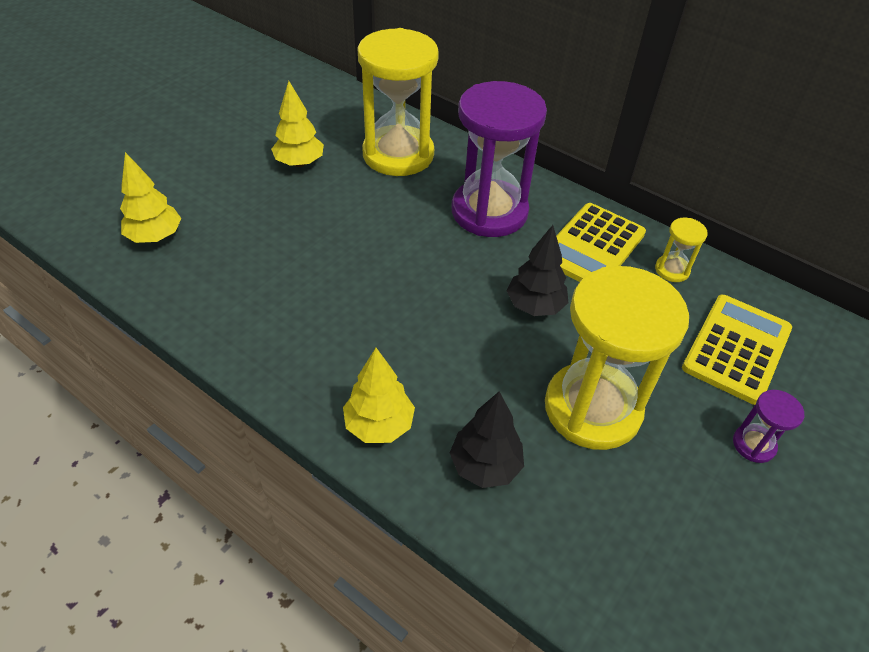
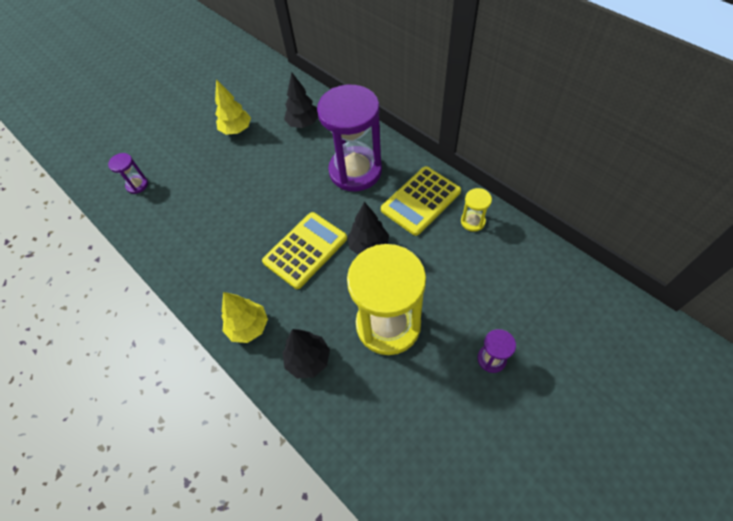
camera: 15 degrees right, 10 degrees up
(155, 237) = (137, 185): yellow tree -> purple hourglass
(398, 154) = (303, 123): yellow hourglass -> black tree
(737, 349) = (501, 286): yellow calculator -> yellow calculator (305, 250)

